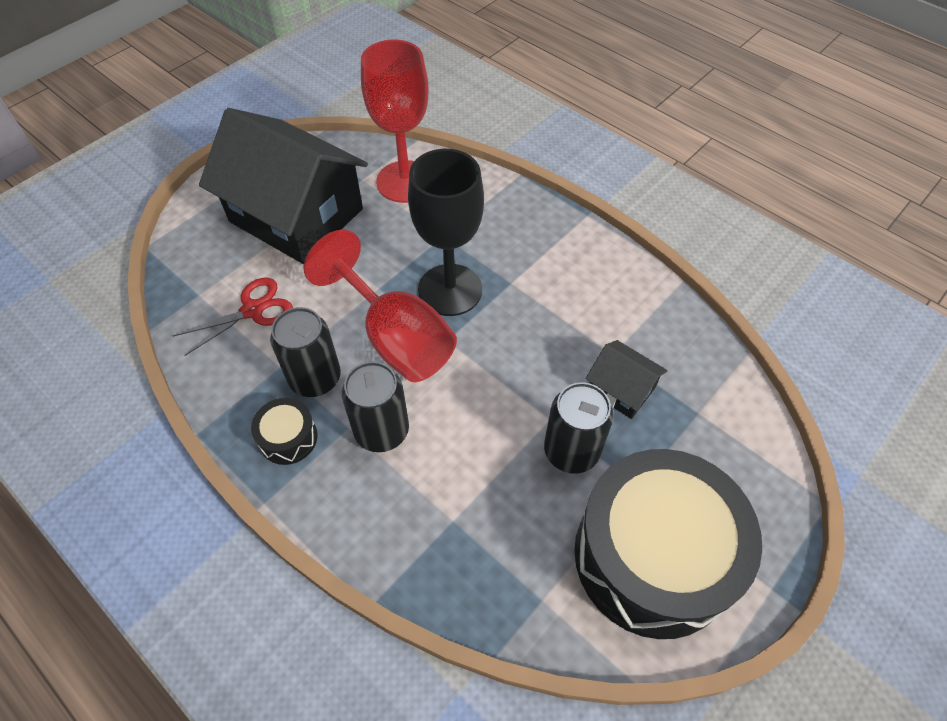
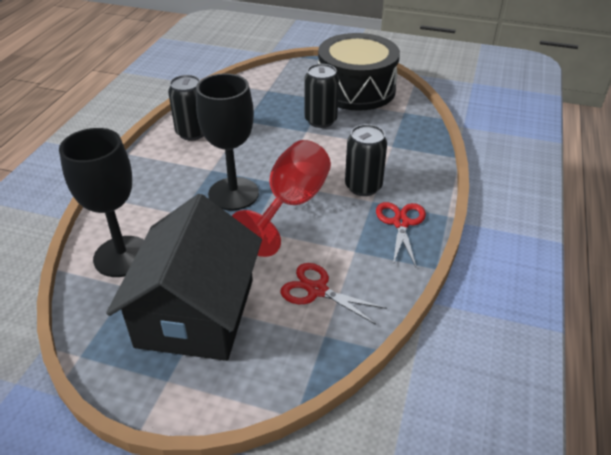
camera: 115 degrees left, 15 degrees down
(288, 438) = (401, 223): black drum -> red scissors
(315, 378) = (350, 229): black can -> black can (192, 133)
(405, 182) = (122, 256): red goblet -> black goblet
(621, 389) = (269, 113): black house -> none

